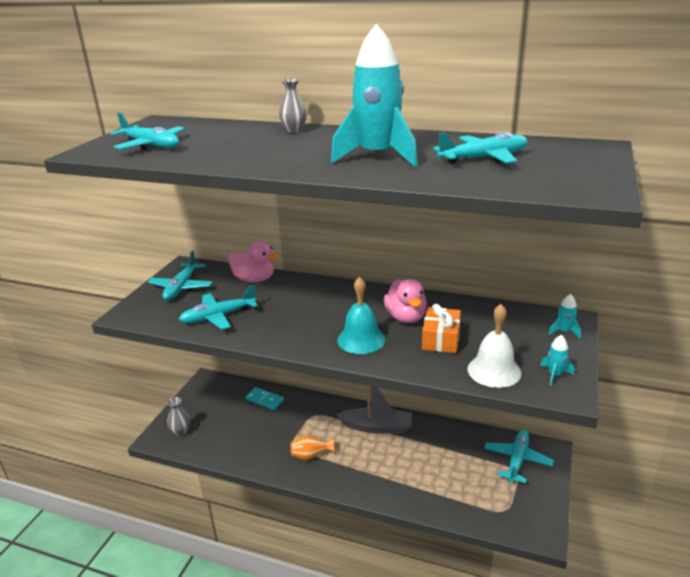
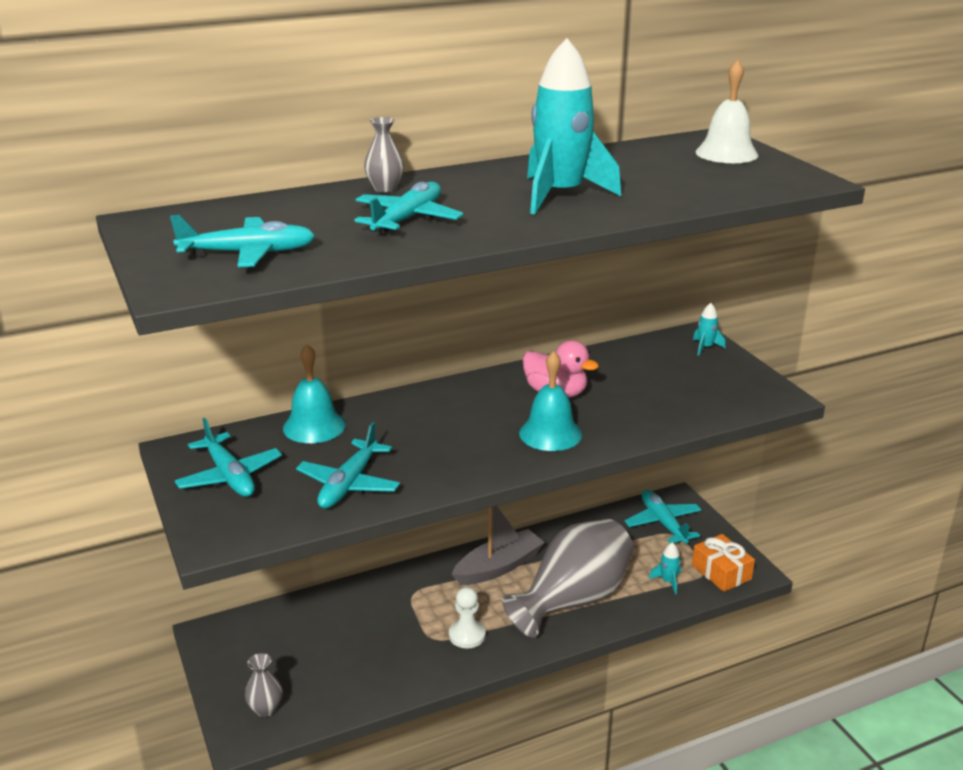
camera: 45 degrees left, 0 degrees up
(254, 279) = (314, 426): pink duck -> turquoise bell
(264, 400) = (327, 612): turquoise domino -> none
(310, 455) = (467, 635): orange vase -> white pawn
(394, 473) = (573, 599): none -> grey vase
(441, 339) = (620, 399): orange gift -> orange gift (721, 572)
(483, 158) = (657, 172): turquoise plane -> turquoise plane (407, 219)
(494, 371) = (705, 405): white bell -> white bell (726, 153)
(554, 375) = (752, 387): turquoise rocket -> turquoise rocket (668, 581)

